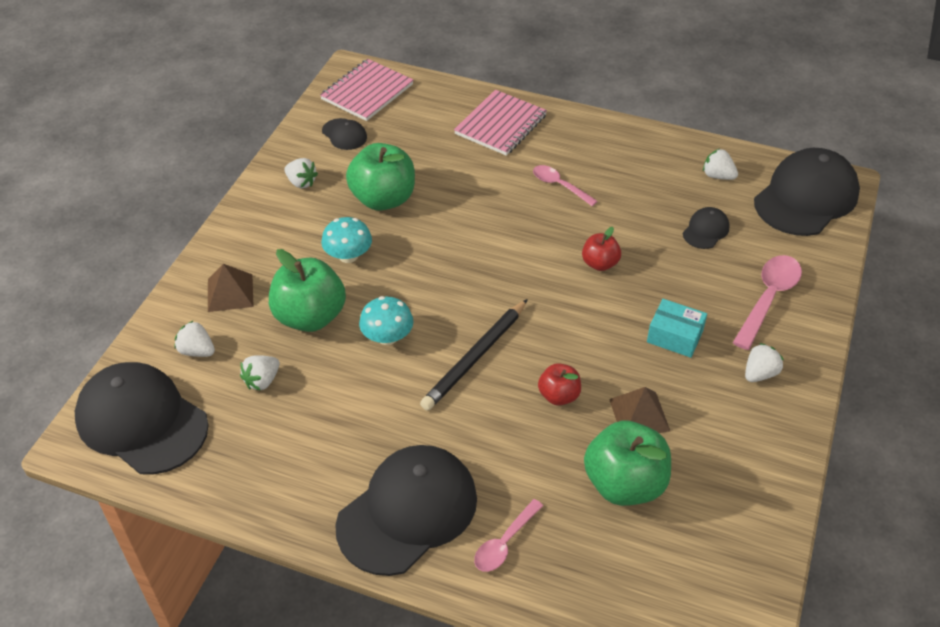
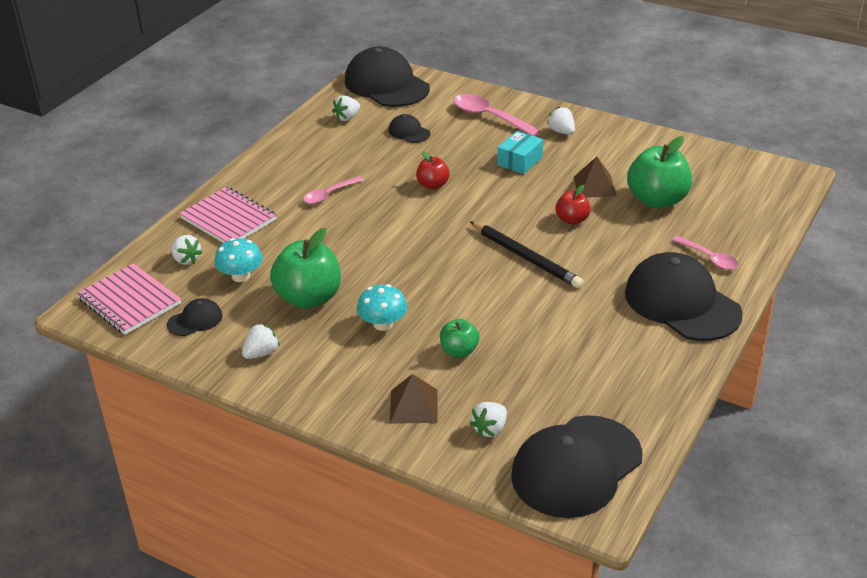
camera: 80 degrees left, 10 degrees down
(262, 381) = (535, 383): white strawberry -> white strawberry (186, 259)
(310, 317) = (459, 351): green apple -> green apple, size x0.54
(387, 337) = (494, 304): turquoise mushroom -> turquoise mushroom (241, 276)

